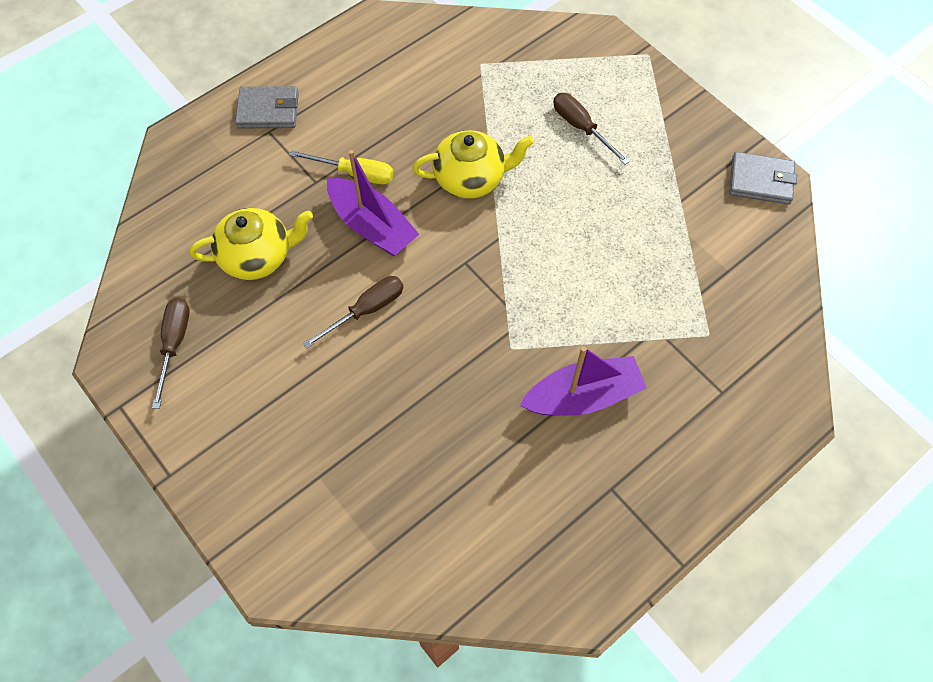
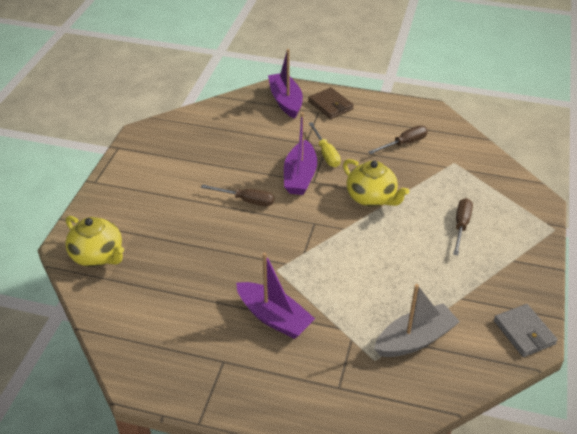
camera: 55 degrees right, 20 degrees down
(174, 344) = (166, 146): brown screwdriver -> brown screwdriver (404, 143)
(213, 151) = (286, 101): none -> purple boat
(258, 256) = (240, 147): yellow teapot -> yellow teapot (98, 255)
(268, 110) = (330, 105): grey wallet -> brown wallet
(707, 280) = (415, 339): none -> grey boat

